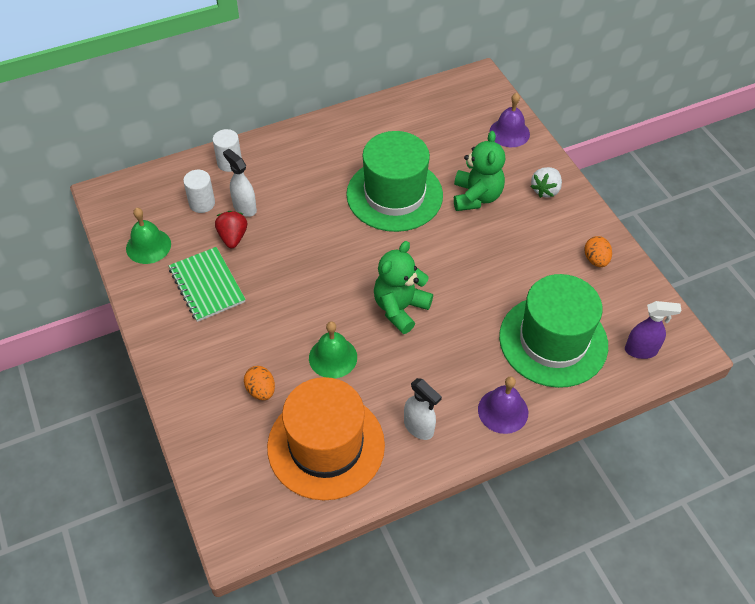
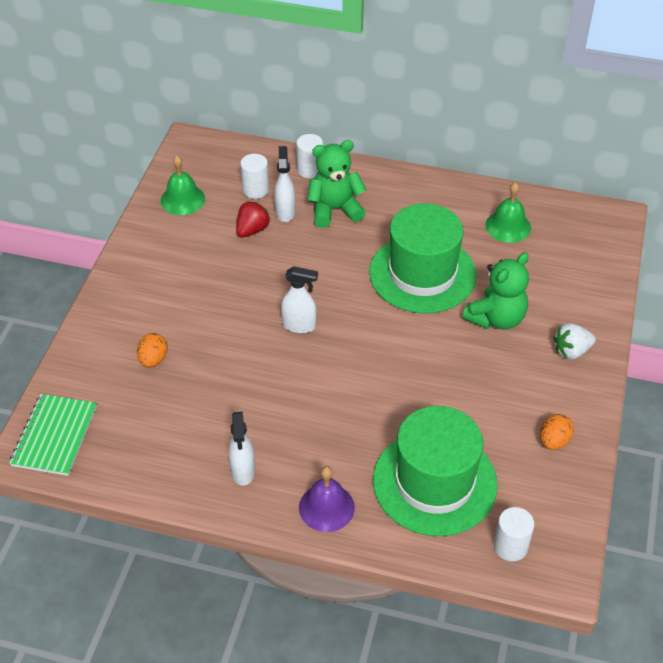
camera: 40 degrees right, 5 degrees down
(207, 285) = (195, 255): green notebook -> green notebook (54, 436)
(326, 445) = (158, 433): orange hat -> none
(333, 357) = (233, 371): green bell -> green bell (508, 226)
(346, 289) = (299, 326): none -> white spray bottle
(400, 308) = (328, 368): green teddy bear -> green teddy bear (334, 210)
(509, 132) = (591, 281): purple bell -> none
(641, 350) = (510, 546): purple spray bottle -> white cylinder

